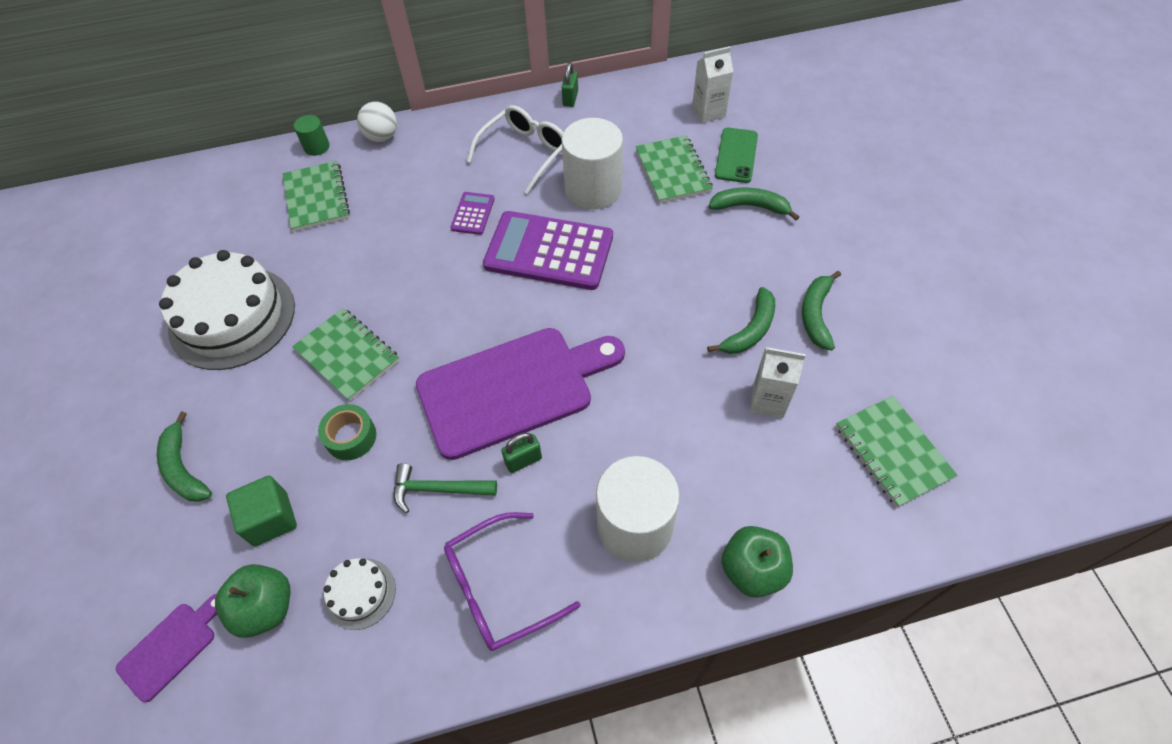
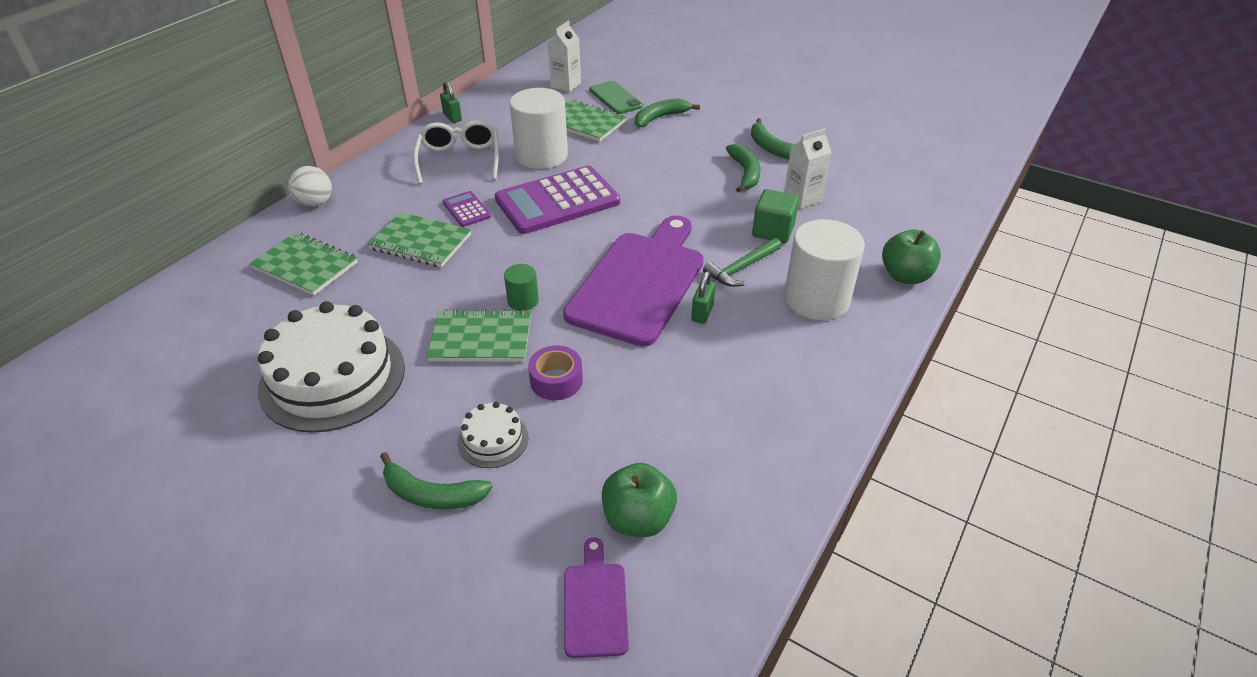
camera: 45 degrees left, 15 degrees down
(271, 519) = (562, 468): green cube -> green cube (773, 231)
(316, 147) = (256, 236): green cylinder -> green cylinder (523, 301)
(351, 437) = (556, 380): green tape -> purple tape
(360, 593) = (697, 456): white cake -> white cake (493, 439)
(438, 489) = (667, 365): green hammer -> green hammer (741, 268)
(498, 589) = (784, 385): purple glasses -> none
(892, 452) = (894, 184): green notebook -> green notebook (421, 242)

